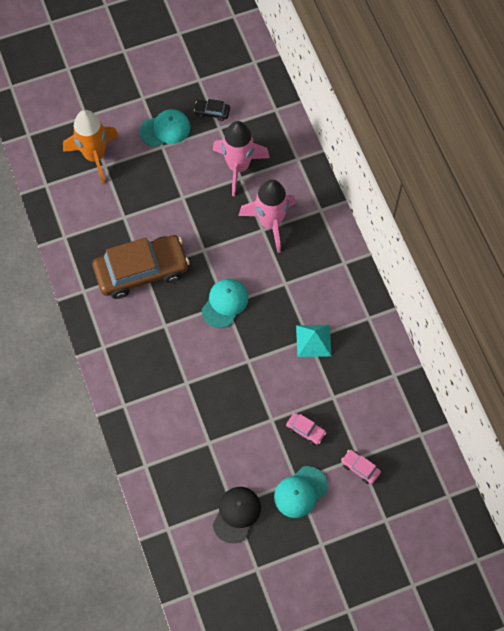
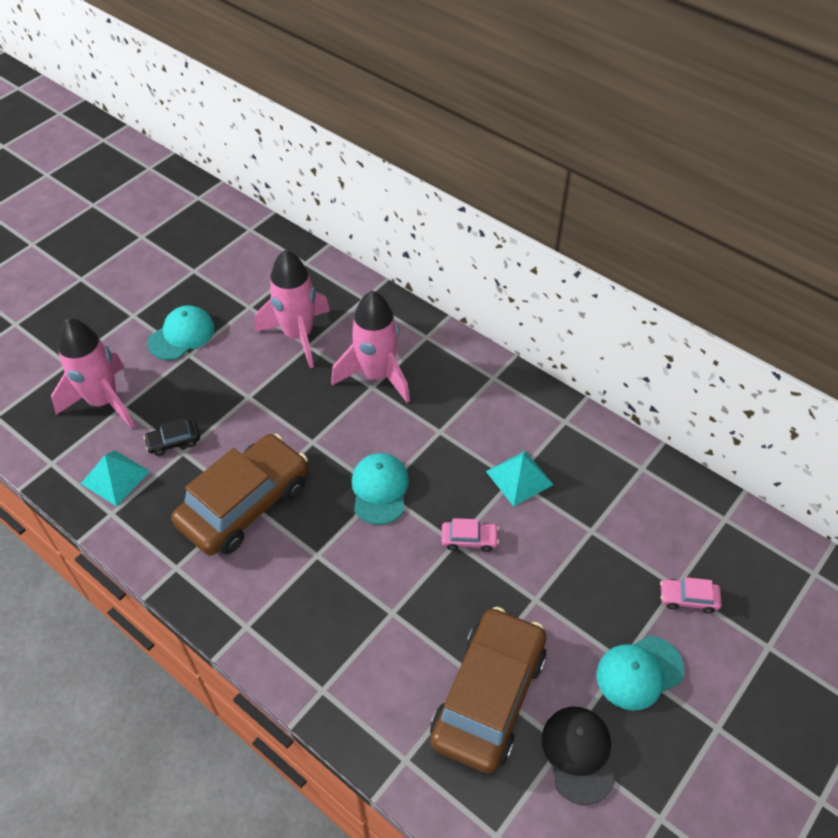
camera: 30 degrees left, 15 degrees down
(77, 214) = (115, 477): none -> turquoise pyramid
(95, 156) = (103, 401): orange rocket -> pink rocket
(209, 458) = (488, 696): none -> brown car
(212, 112) = (230, 295): black car -> black car (174, 442)
(300, 492) = (639, 672): turquoise cap -> turquoise cap turned 45 degrees clockwise
(305, 430) = (587, 588): pink car -> pink car (469, 539)

